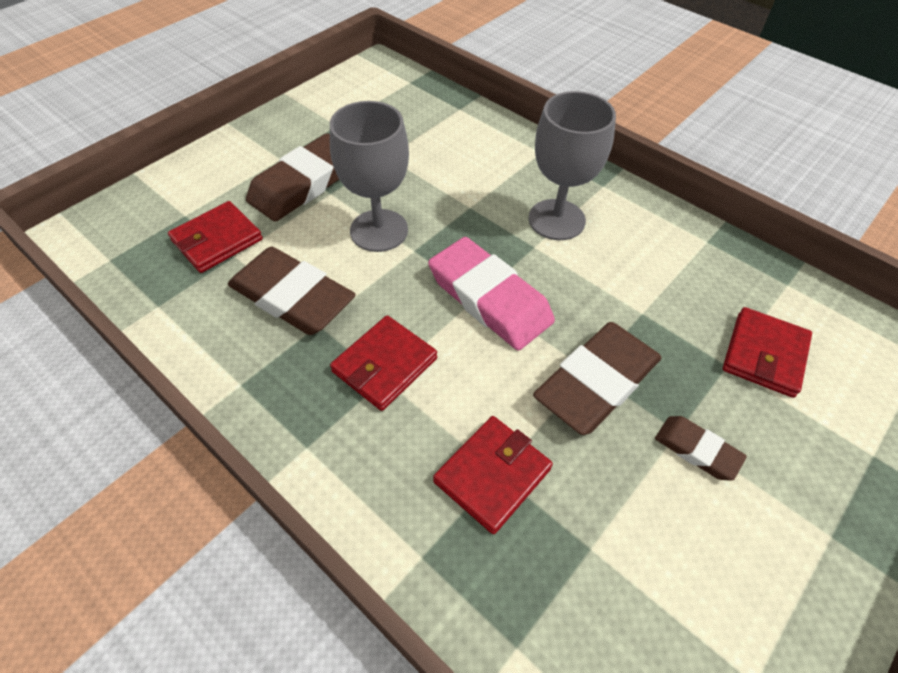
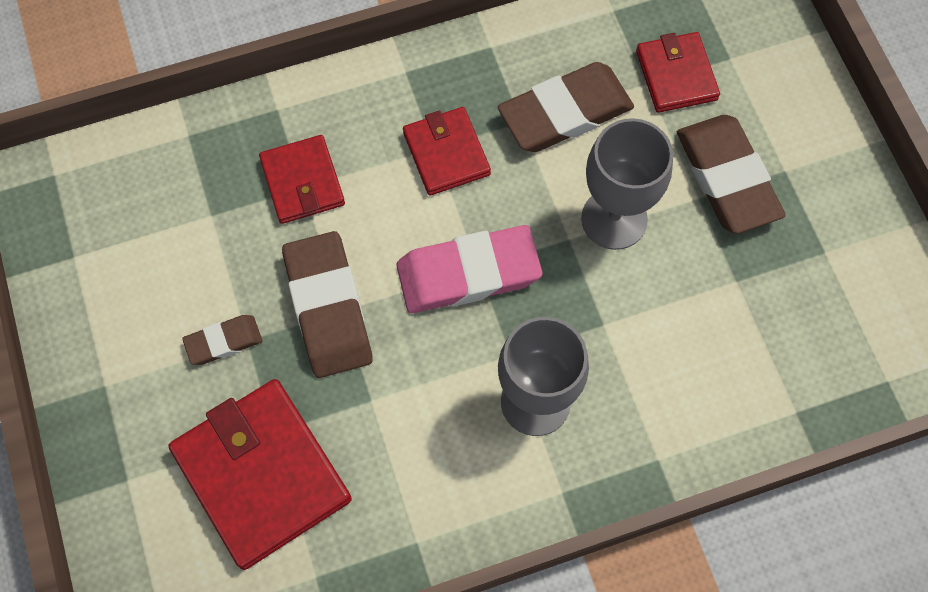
camera: 120 degrees right, 15 degrees up
(764, 355) = (261, 475): red wallet -> red wallet, size x1.71

